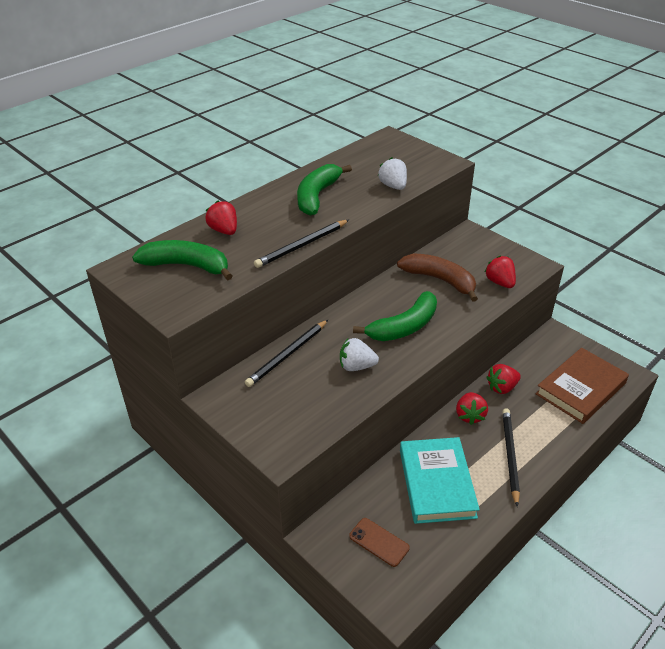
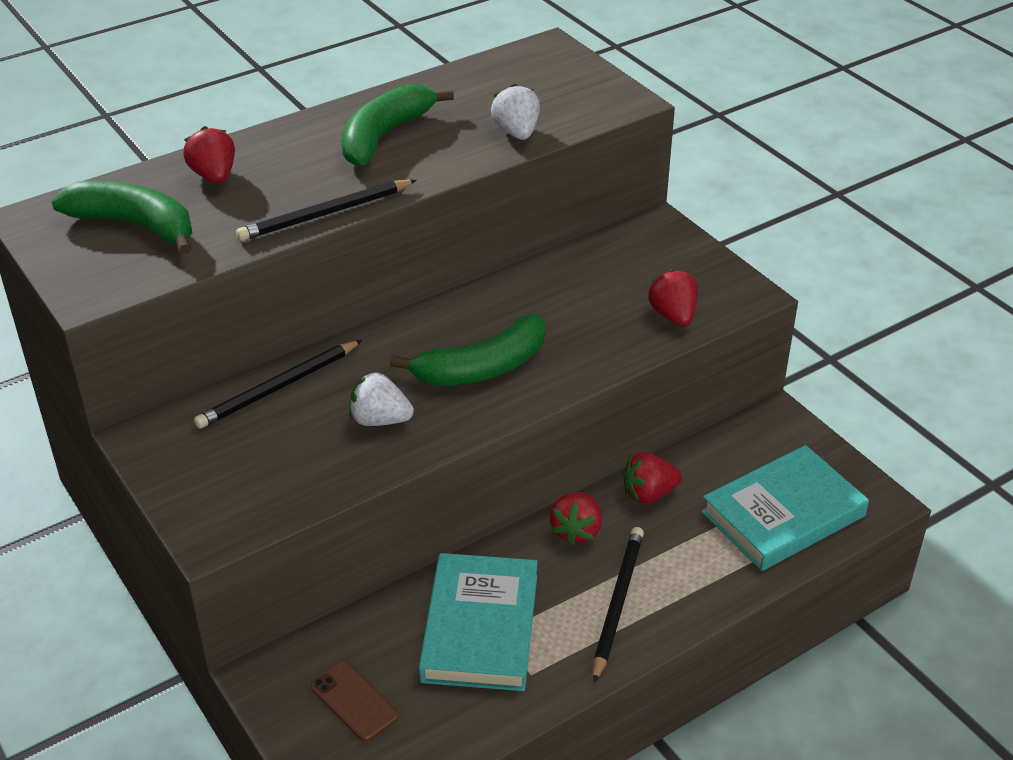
camera: 10 degrees right, 0 degrees up
(440, 280) = (573, 299): brown banana -> none
(581, 389) = (783, 514): brown book -> turquoise book

